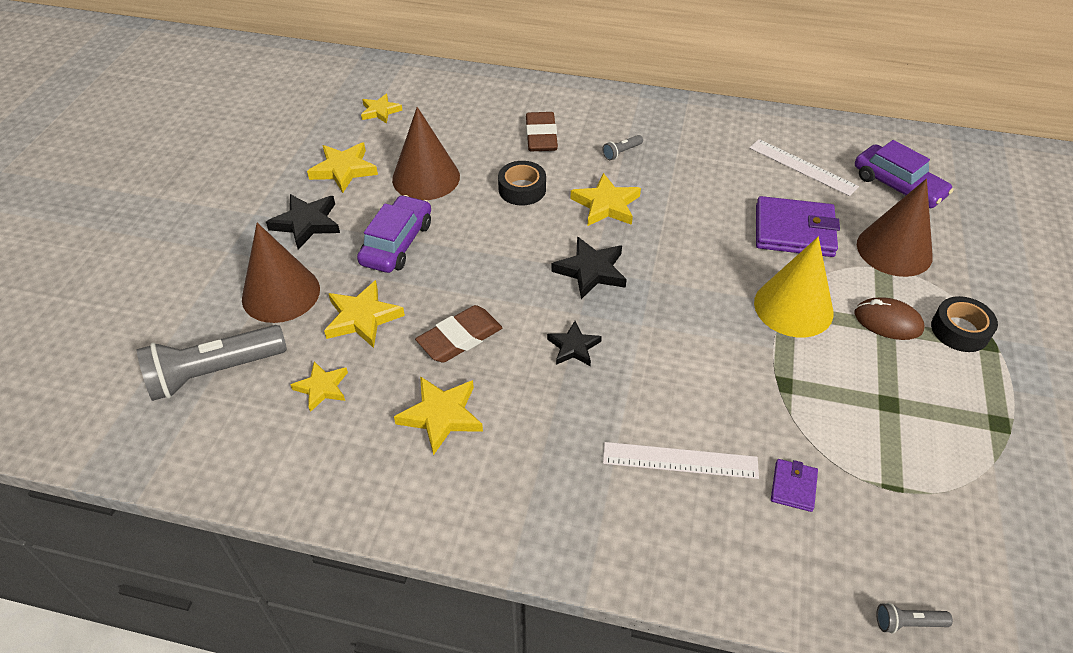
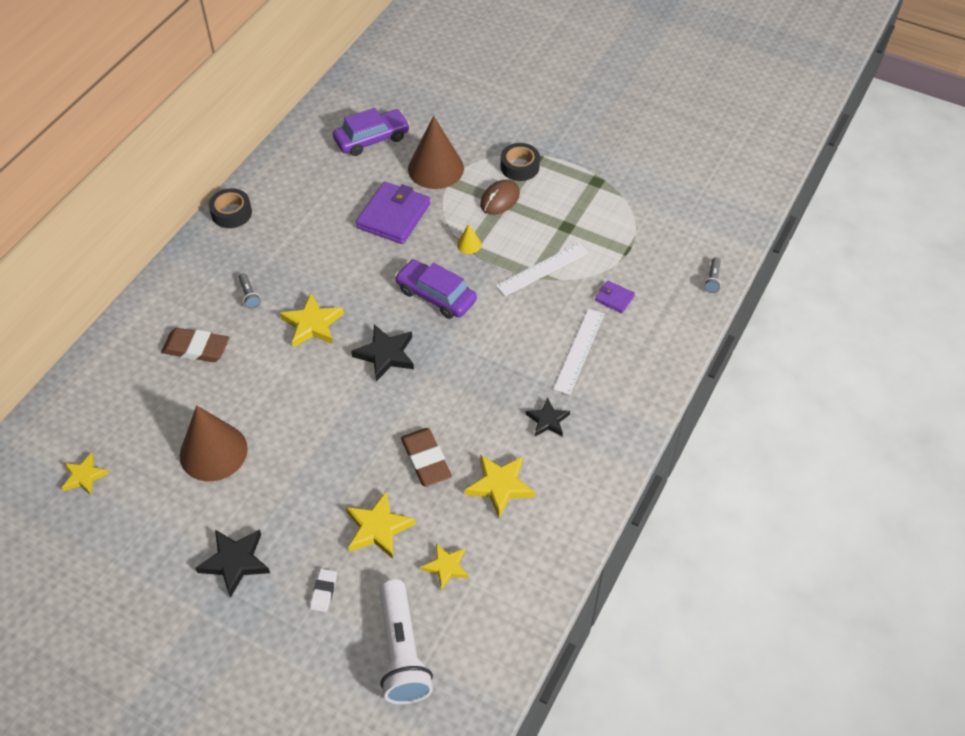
camera: 75 degrees left, 5 degrees up
(214, 372) = (402, 652): grey flashlight -> white flashlight
(281, 293) = (324, 591): brown cone -> white eraser
(344, 170) = (167, 521): yellow star -> none
(397, 243) = (295, 489): purple car -> purple car (436, 295)
(522, 189) = (265, 379): black tape -> black tape (231, 213)
(573, 347) = (461, 386): black star -> black star (548, 420)
(793, 307) = (469, 244): yellow cone -> yellow cone, size x0.42
(802, 167) = (325, 184): white ruler -> white ruler (542, 269)

